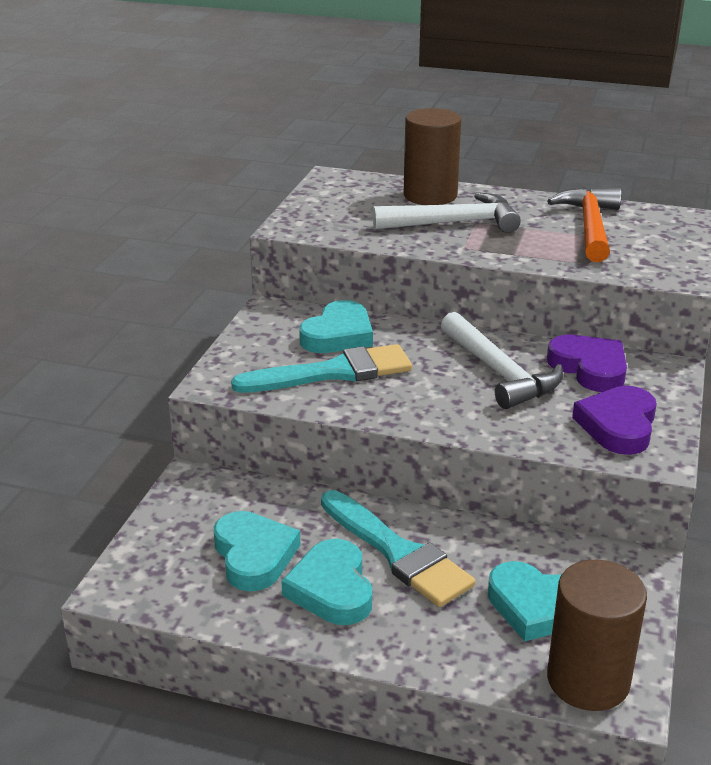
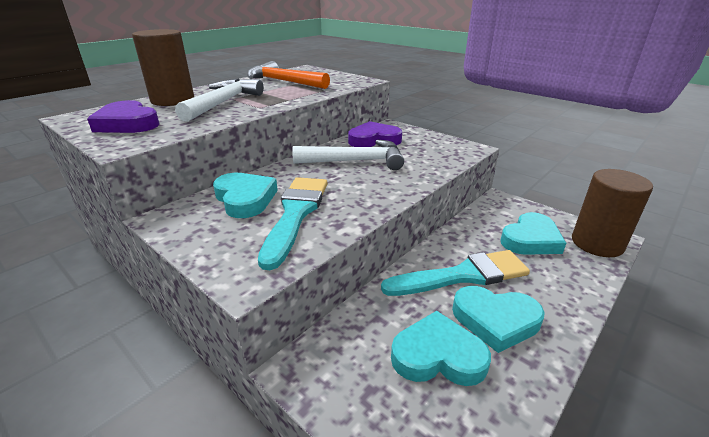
camera: 65 degrees left, 0 degrees up
(618, 425) = (435, 148): purple heart -> purple heart (127, 123)

